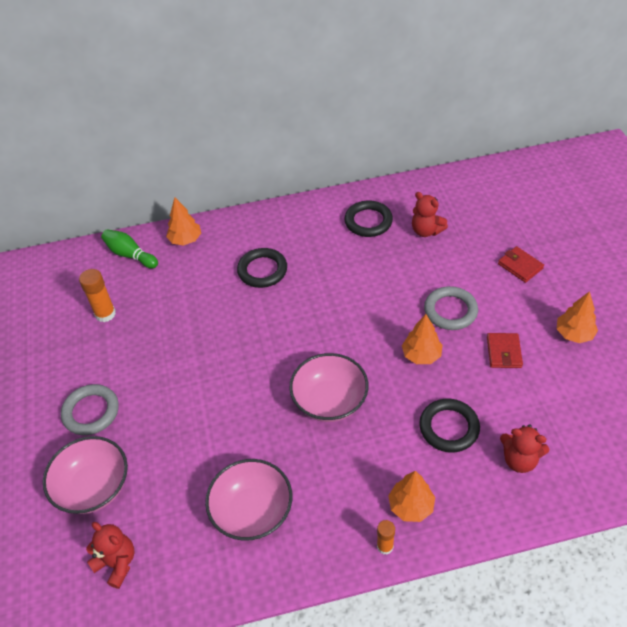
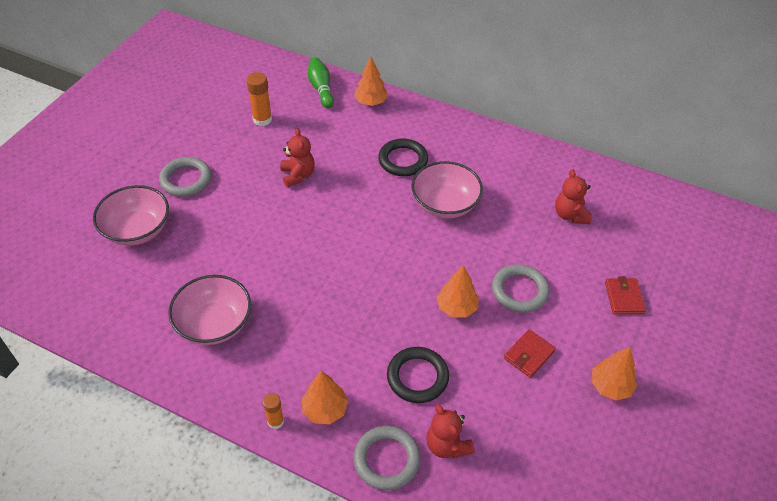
camera: 35 degrees right, 0 degrees up
(117, 563) = (101, 289): red teddy bear -> red teddy bear (298, 175)
(329, 401) = (349, 289): pink bowl -> pink bowl (445, 204)
(368, 221) = (528, 176): black ring -> none
(492, 505) = (386, 459): none -> grey ring

